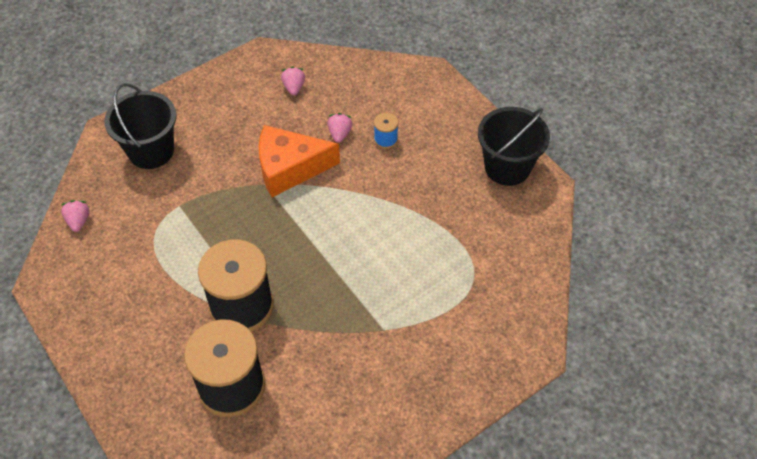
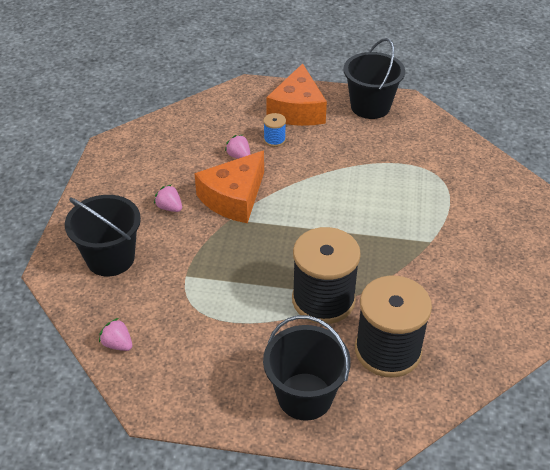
camera: 45 degrees left, 10 degrees down
(135, 366) = (305, 396): none -> black bucket
(294, 87) = (165, 150): pink strawberry -> pink strawberry (169, 207)
(440, 125) = (297, 110): none -> orange cheese

